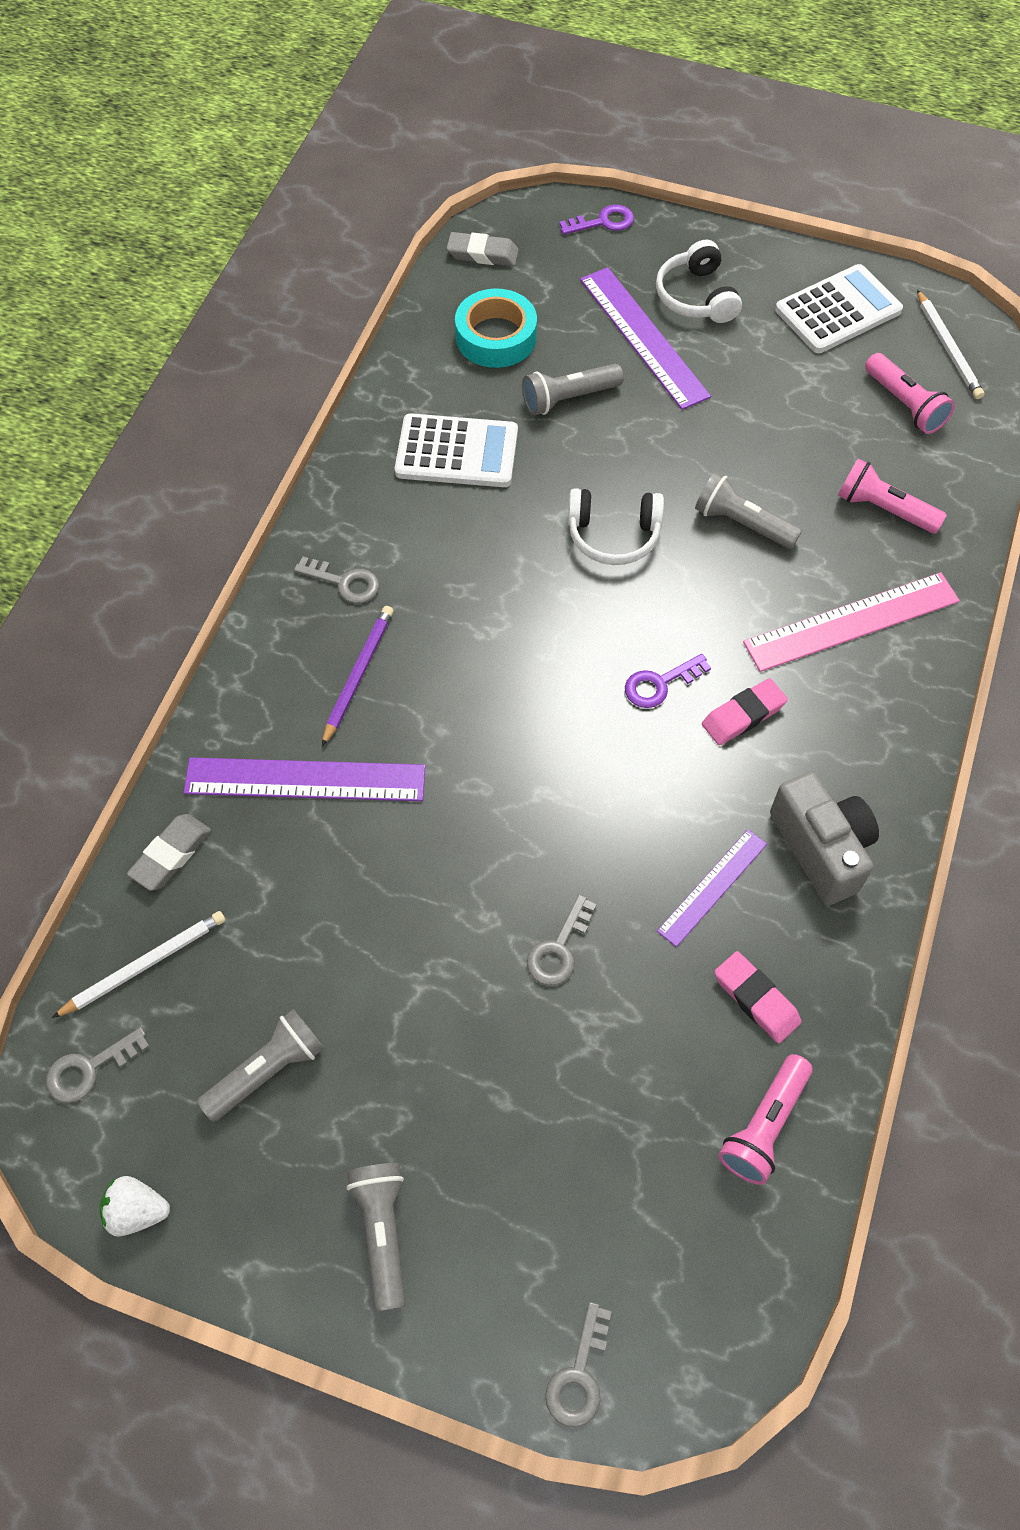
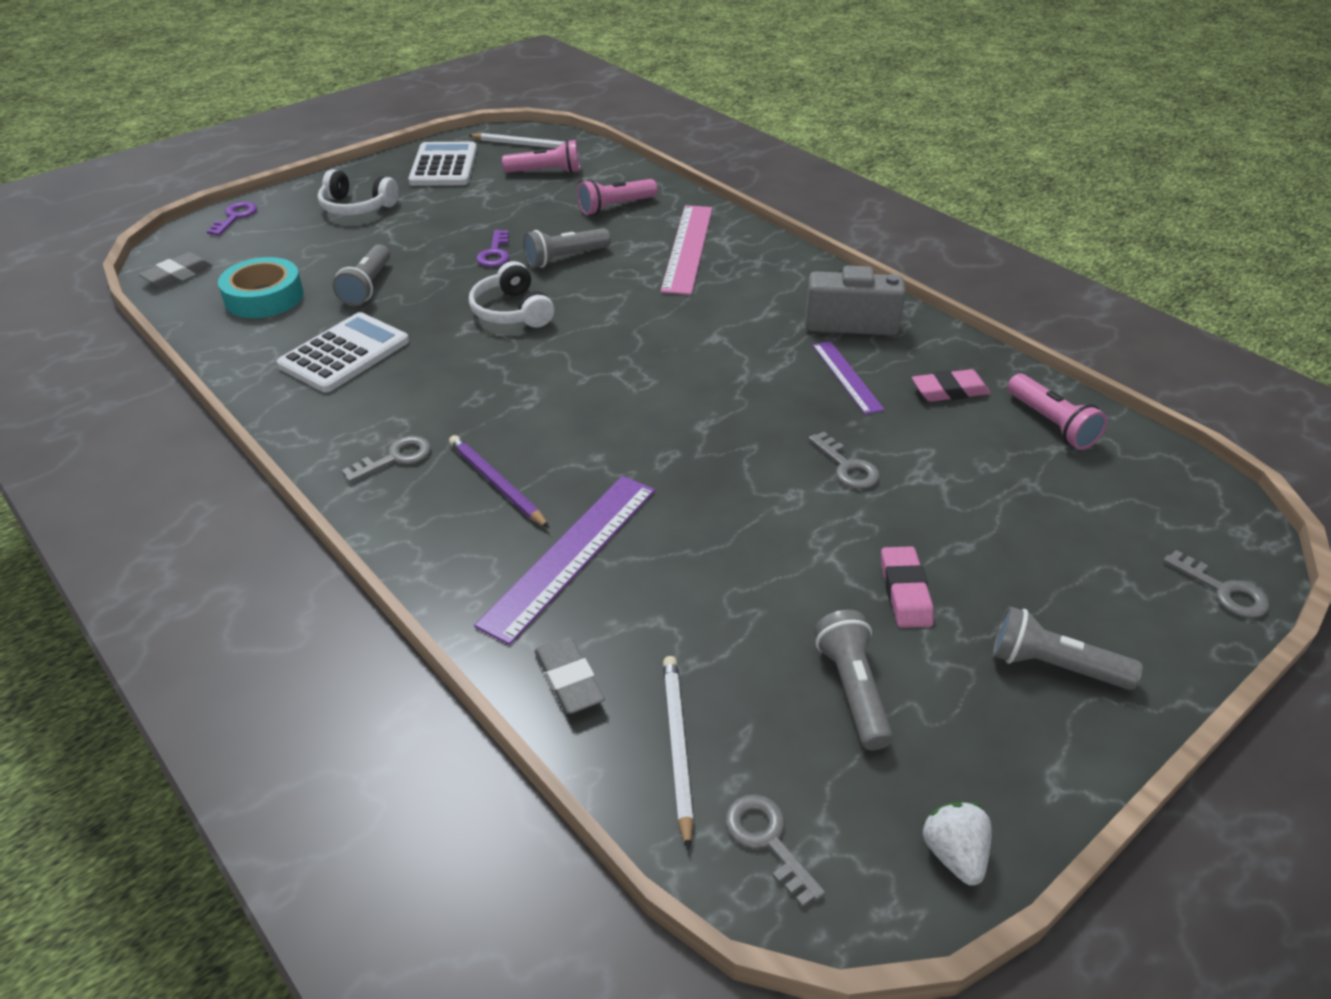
camera: 60 degrees left, 20 degrees down
(89, 1069) = (767, 840): grey key -> grey key turned 150 degrees clockwise
(137, 1211) = (954, 854): white strawberry -> white strawberry turned 135 degrees clockwise
(613, 535) = (512, 311): white headphones -> white headphones turned 120 degrees clockwise
(643, 337) = (359, 238): purple ruler -> none
(659, 684) = (660, 338): purple key -> purple key (495, 253)
(743, 715) = (719, 314): pink eraser -> pink eraser (905, 592)

